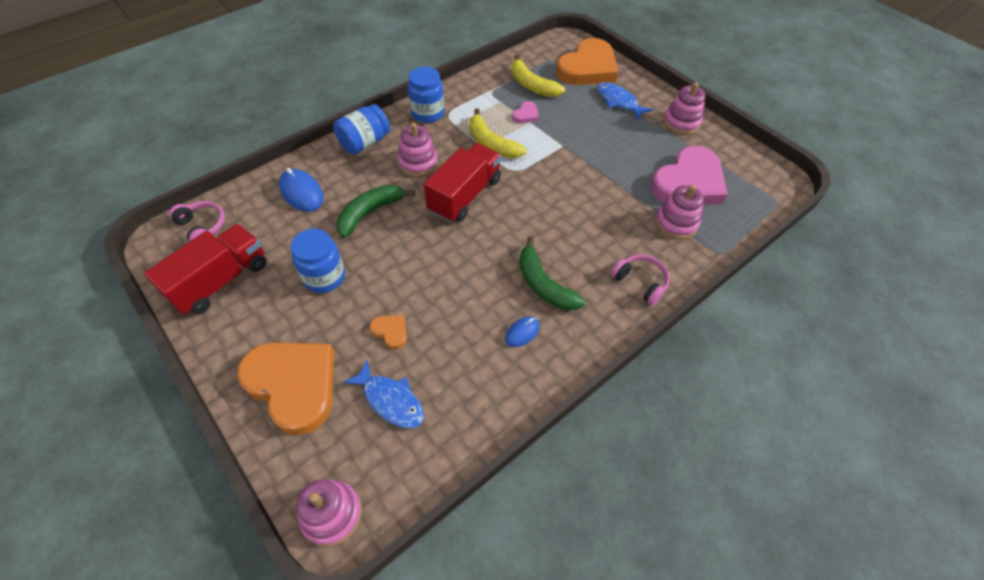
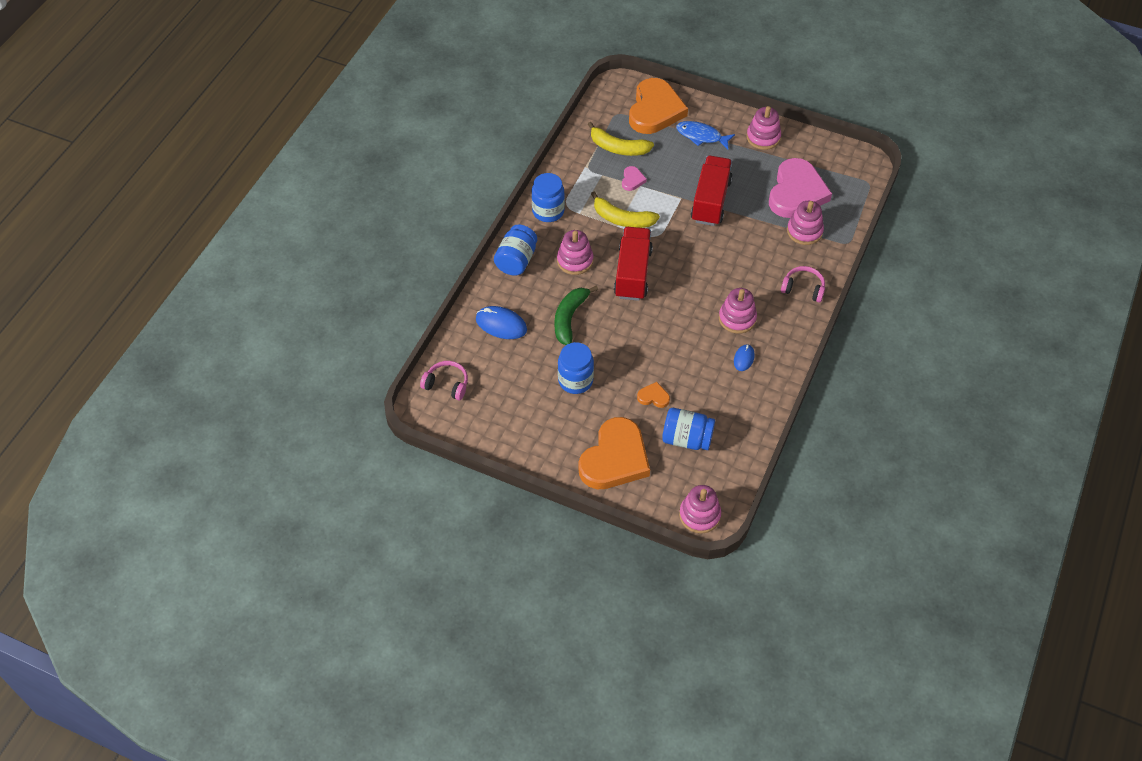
camera: 25 degrees left, 0 degrees up
(220, 281) = (500, 416): red truck -> red truck (710, 201)
(293, 385) = (615, 458): orange heart -> orange heart turned 105 degrees clockwise
(390, 400) = (686, 439): blue fish -> blue jar
(543, 284) = (737, 318): green banana -> pink stacking toy

